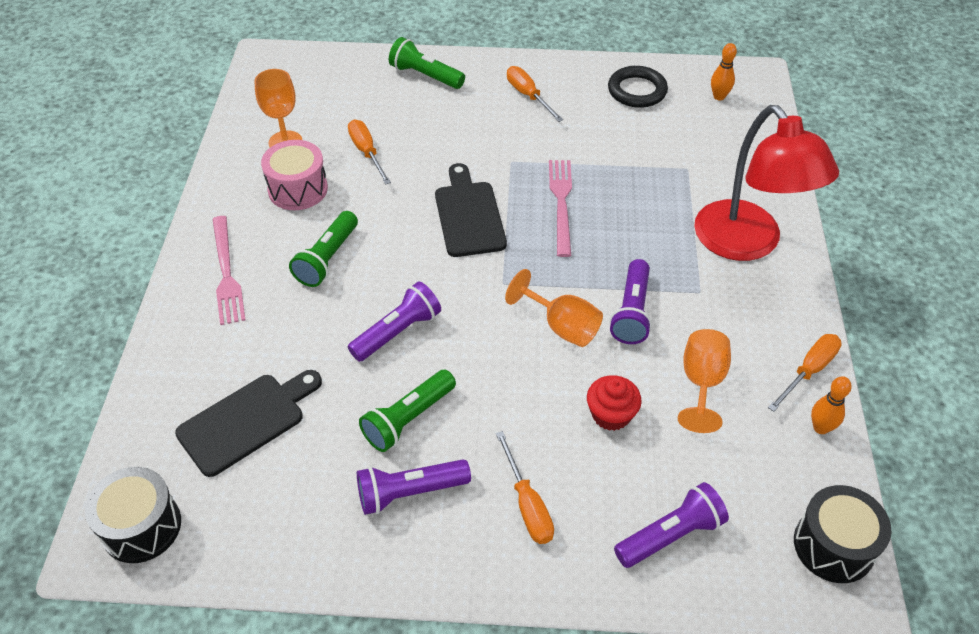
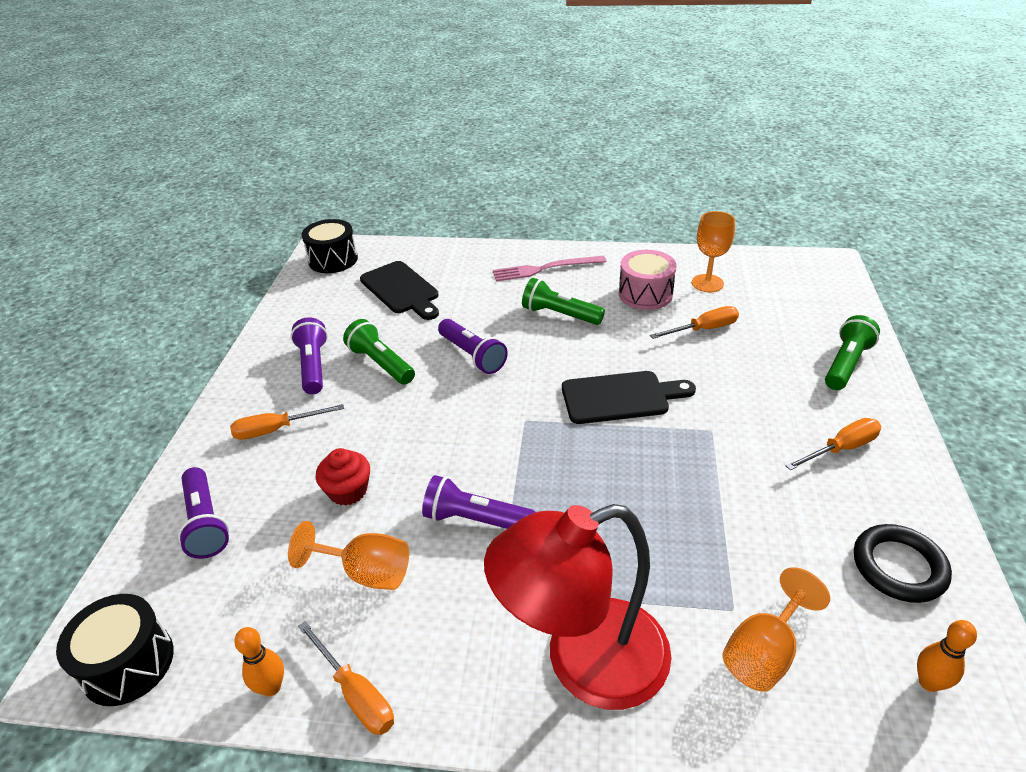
camera: 95 degrees right, 10 degrees down
(561, 203) = (646, 470): pink fork -> none
(562, 326) = (463, 461): orange goblet -> orange goblet (764, 652)

